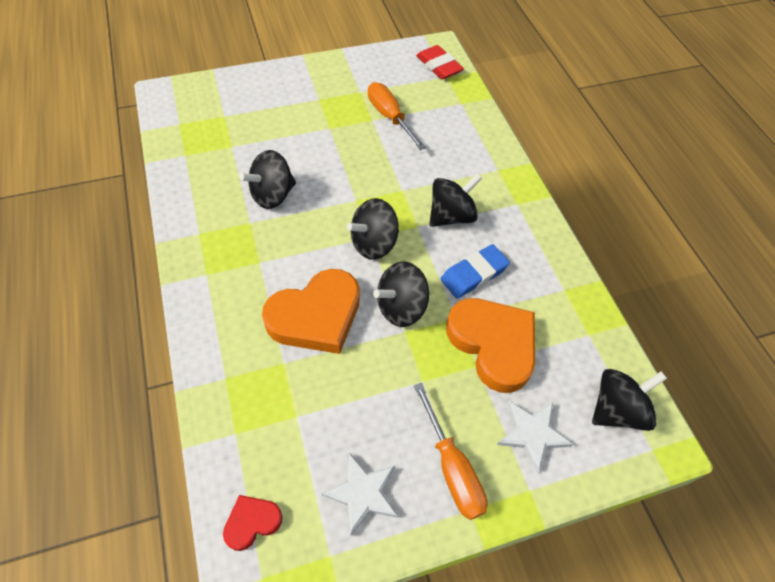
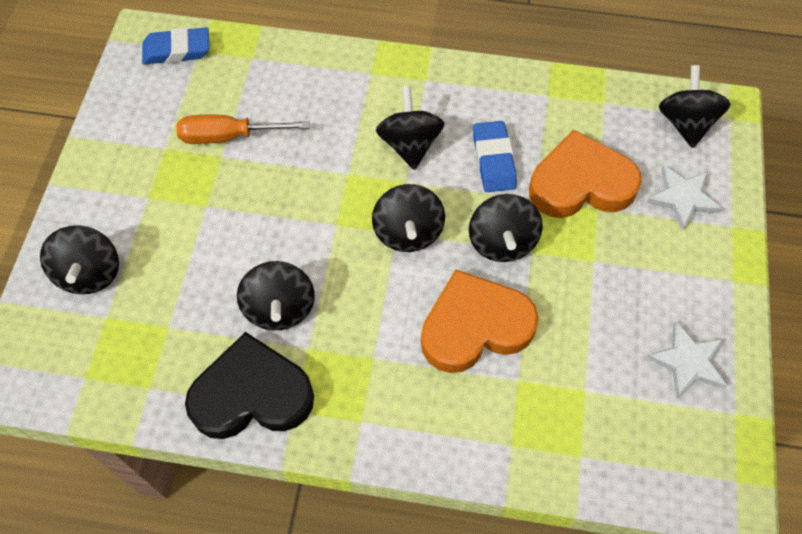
camera: 60 degrees left, 5 degrees up
(201, 206) = (252, 394): none -> black heart
(250, 96) = (90, 273): none -> black spinning top
(252, 522) = (681, 471): red heart -> none
(316, 316) = (475, 326): orange heart -> orange heart turned 105 degrees counterclockwise
(439, 66) = (177, 50): red eraser -> blue eraser
(452, 467) = (690, 276): orange screwdriver -> none

